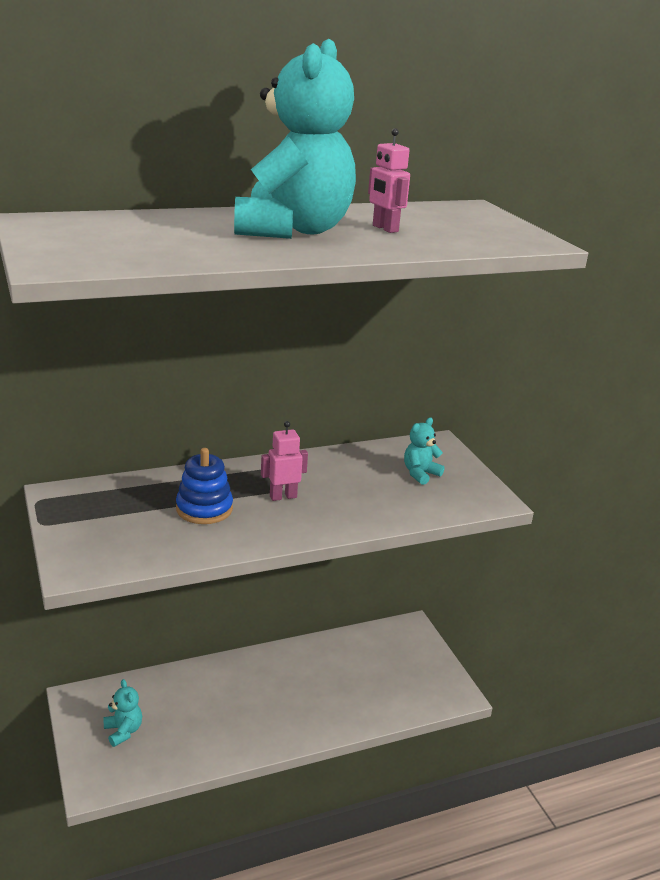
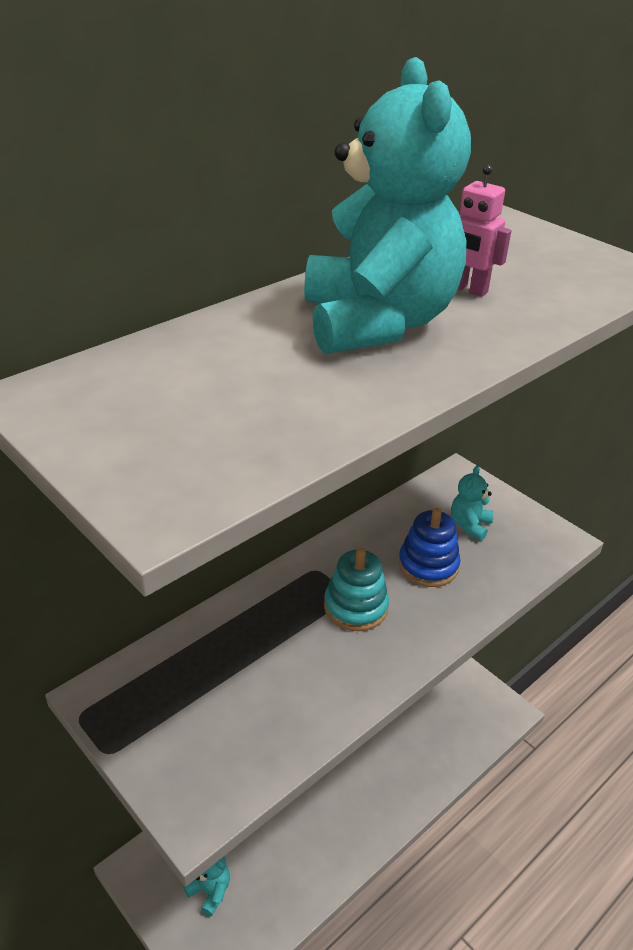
camera: 20 degrees left, 10 degrees up
(204, 509) = (284, 657): blue stacking toy -> blue stacking toy (428, 565)
(283, 496) = (355, 607): pink robot -> turquoise stacking toy

